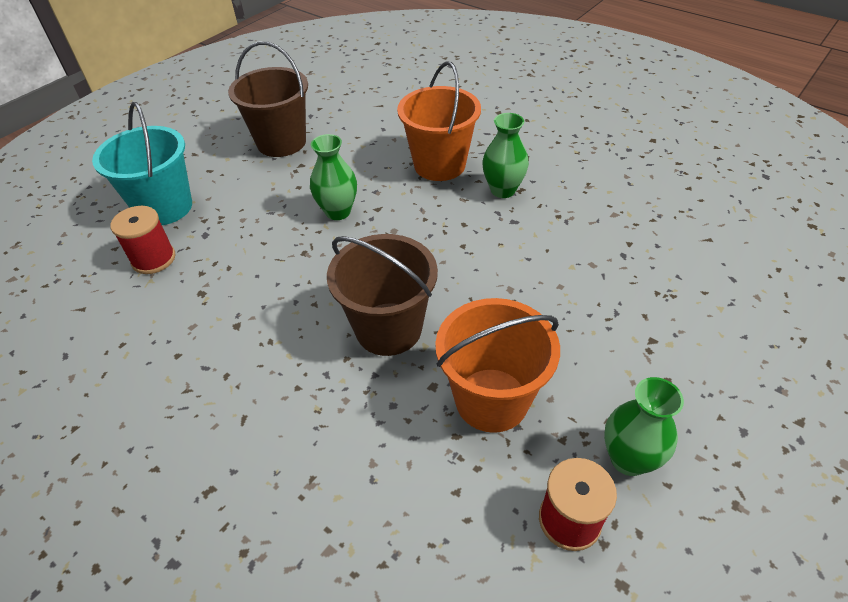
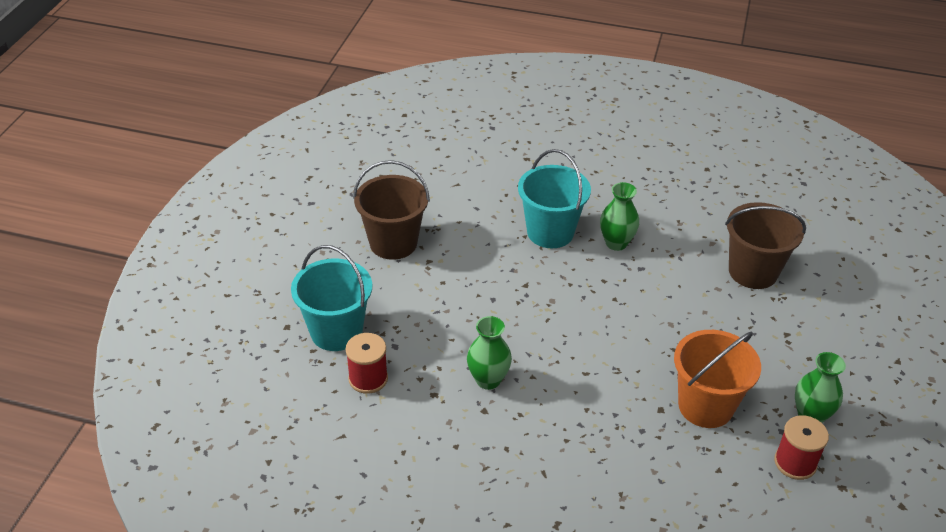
camera: 25 degrees left, 5 degrees down
(338, 212) = (494, 296): green vase -> green vase (488, 380)
(388, 329) = (602, 379): brown bucket -> brown bucket (753, 272)
(439, 165) = (550, 232): orange bucket -> turquoise bucket

